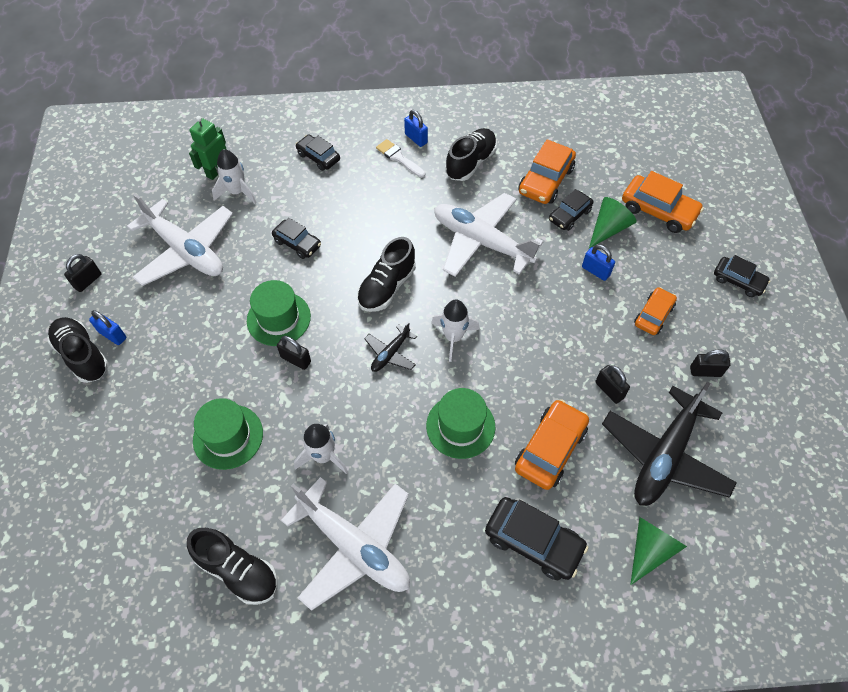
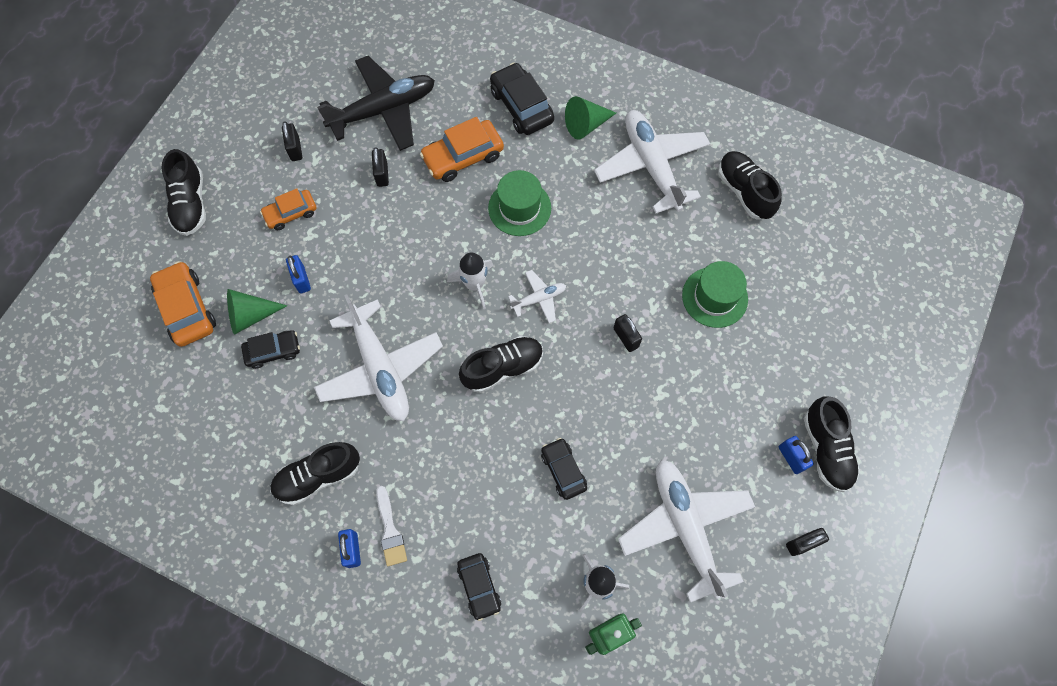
camera: 150 degrees left, 10 degrees up
(278, 318) = (622, 389): green hat -> none
(323, 456) = (642, 240): white rocket -> none
(390, 353) = (539, 299): black plane -> white plane
(545, 180) = (261, 406): orange car -> none
(649, 549) = (446, 64): green cone -> green cone (586, 125)
(705, 371) = (295, 149): black padlock -> black padlock turned 45 degrees clockwise
(738, 281) = (191, 204): black car -> black shoe

